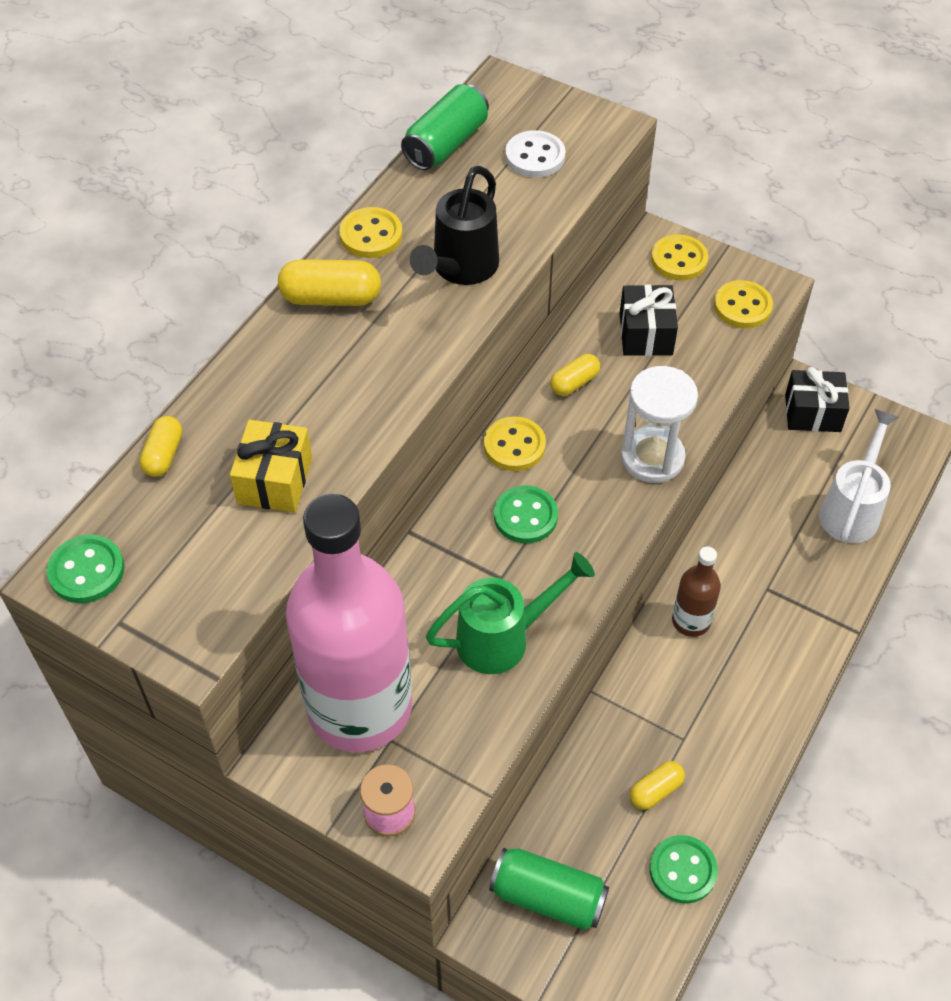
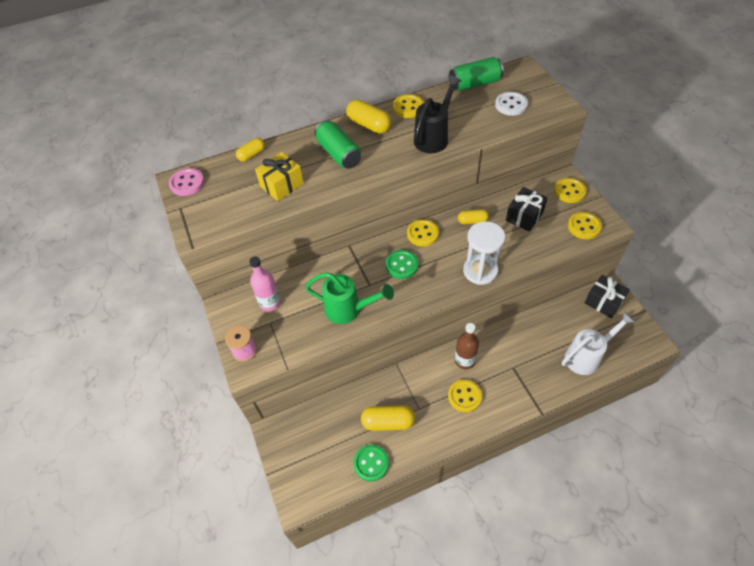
camera: 40 degrees right, 0 degrees up
(86, 571) = (187, 183): green button -> pink button
(359, 707) = (270, 303): pink bottle -> pink bottle, size x0.43
(460, 269) = (434, 137): black watering can -> black watering can turned 150 degrees clockwise
(548, 897) = (307, 435): green can -> green can (339, 154)
(655, 790) = (388, 422): yellow capsule -> yellow capsule, size x1.62
(734, 676) = (464, 396): none -> yellow button

